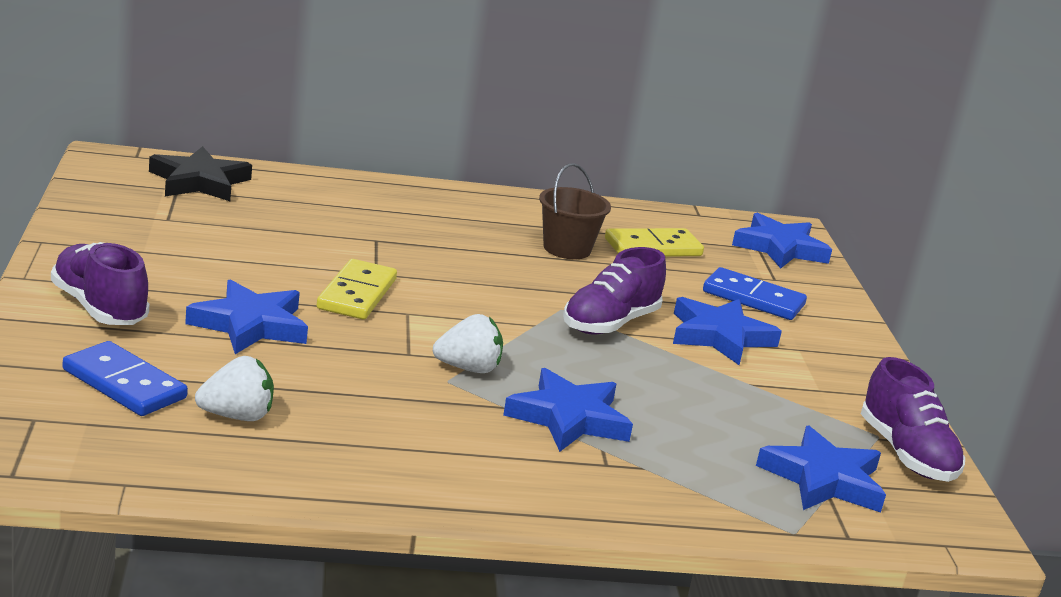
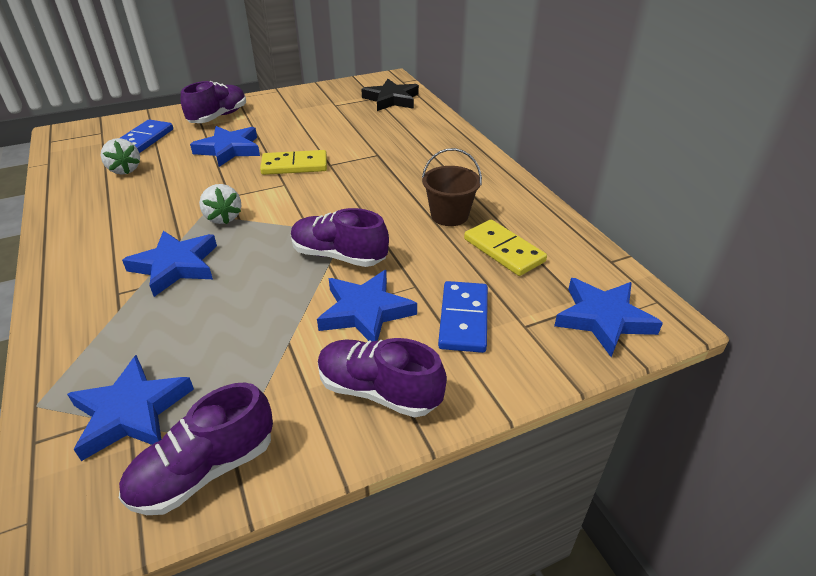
camera: 75 degrees right, 15 degrees up
(835, 360) = (379, 391): none -> purple shoe

